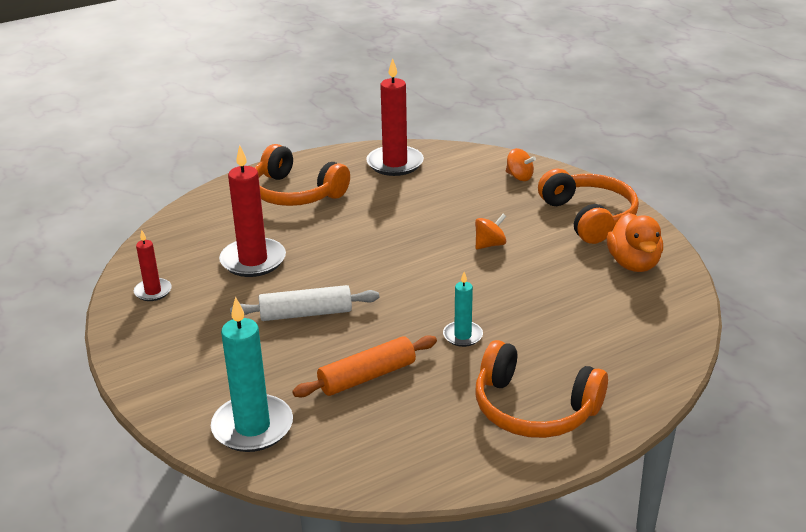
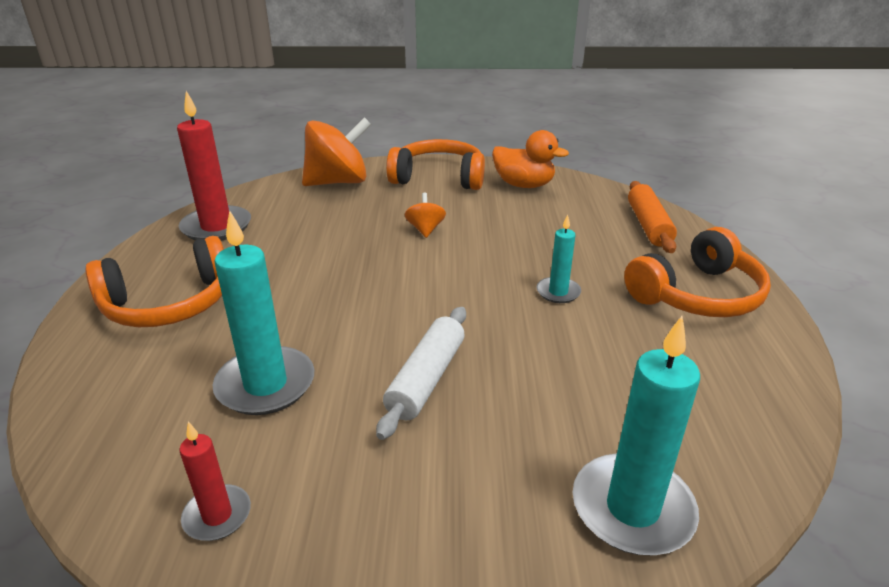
camera: 60 degrees left, 0 degrees up
(253, 260) = (265, 384): red candle -> turquoise candle
(367, 376) = (585, 374): orange rolling pin -> orange rolling pin (648, 225)
(519, 177) = (338, 182): orange spinning top -> orange spinning top, size x2.16

